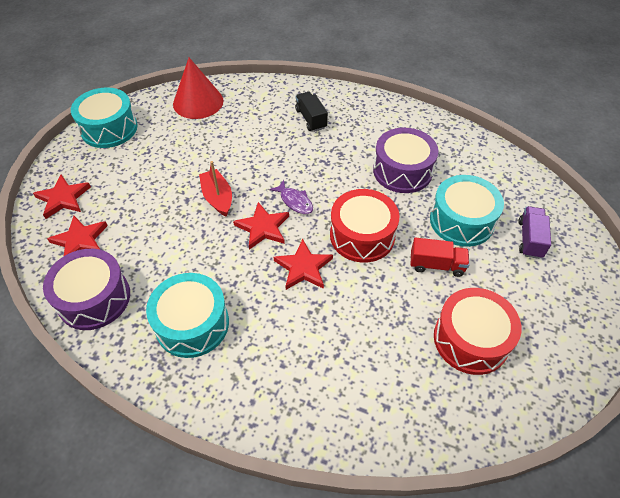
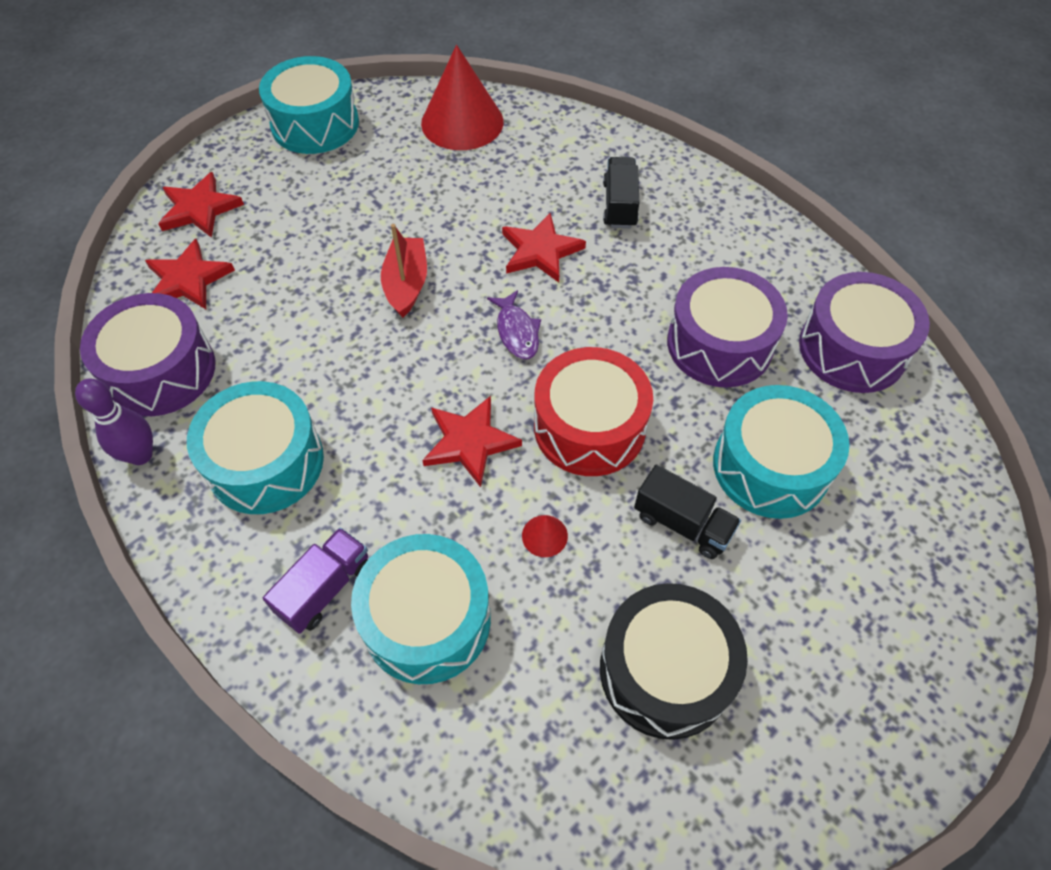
camera: 25 degrees right, 5 degrees up
(110, 351) = (140, 455): none -> purple bowling pin
(263, 228) = (445, 355): red star -> red star (540, 251)
(336, 368) = (427, 620): none -> turquoise drum
(372, 299) = (544, 535): none -> red cone
(436, 265) = (682, 523): red truck -> black truck
(466, 151) = (852, 349): none -> purple drum
(471, 339) = (665, 670): red drum -> black drum
(530, 239) = (874, 545): purple truck -> purple truck (325, 588)

